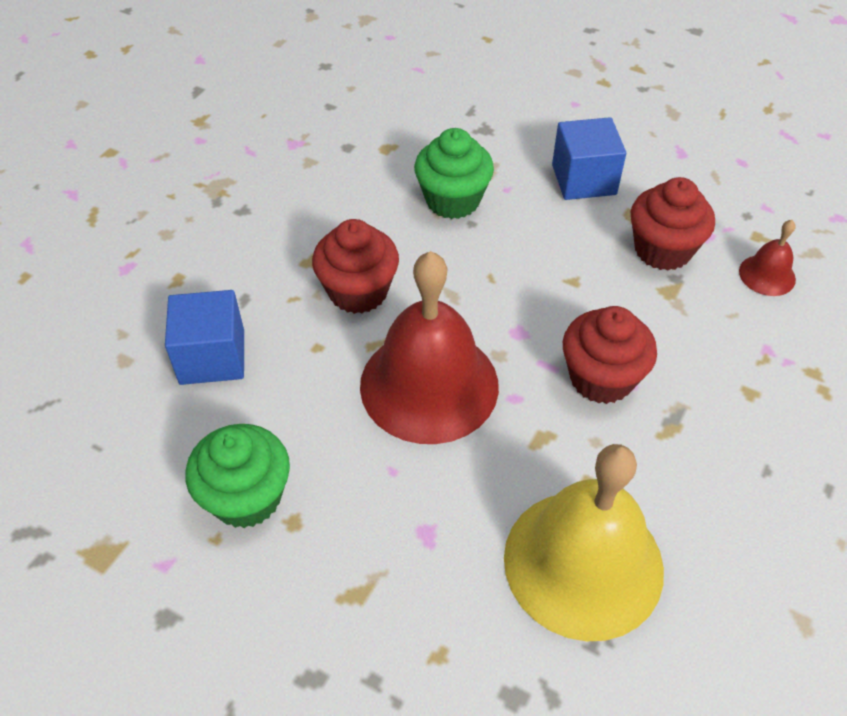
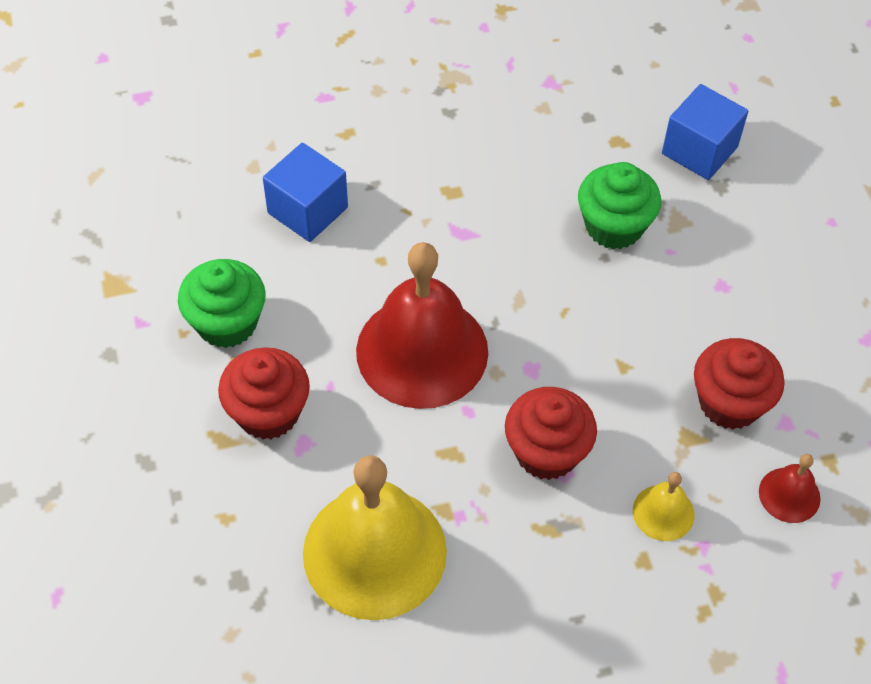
camera: 45 degrees right, 5 degrees up
(358, 291) = (456, 242): red cupcake -> red cupcake (268, 413)
(583, 179) = (745, 294): blue cube -> blue cube (699, 150)
(719, 351) = (663, 512): none -> yellow bell

